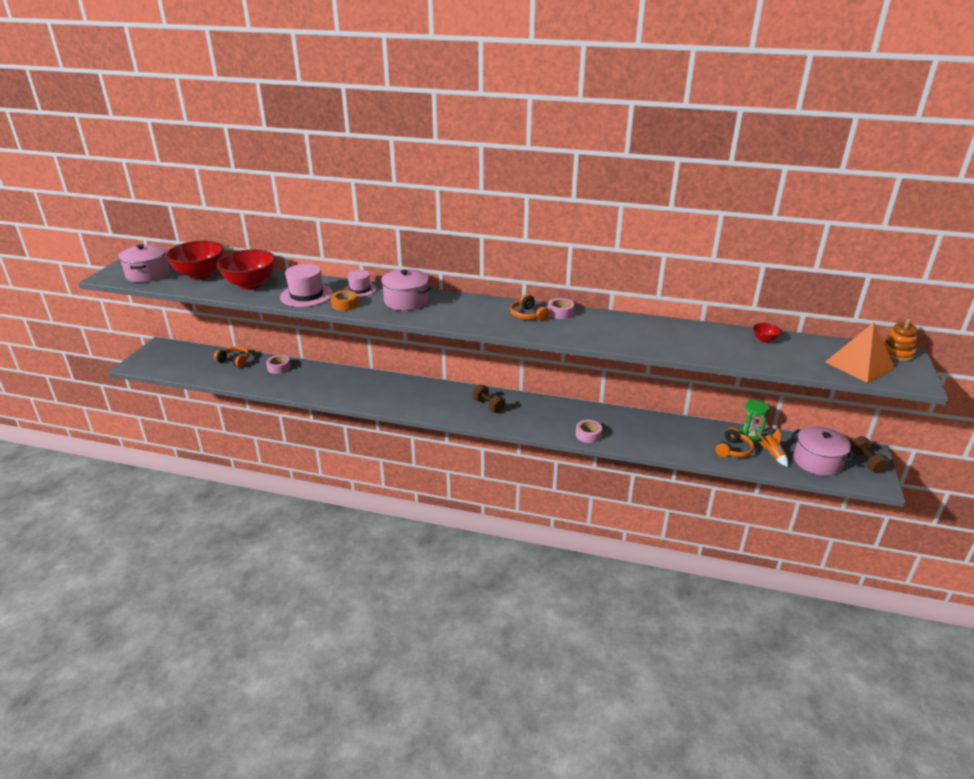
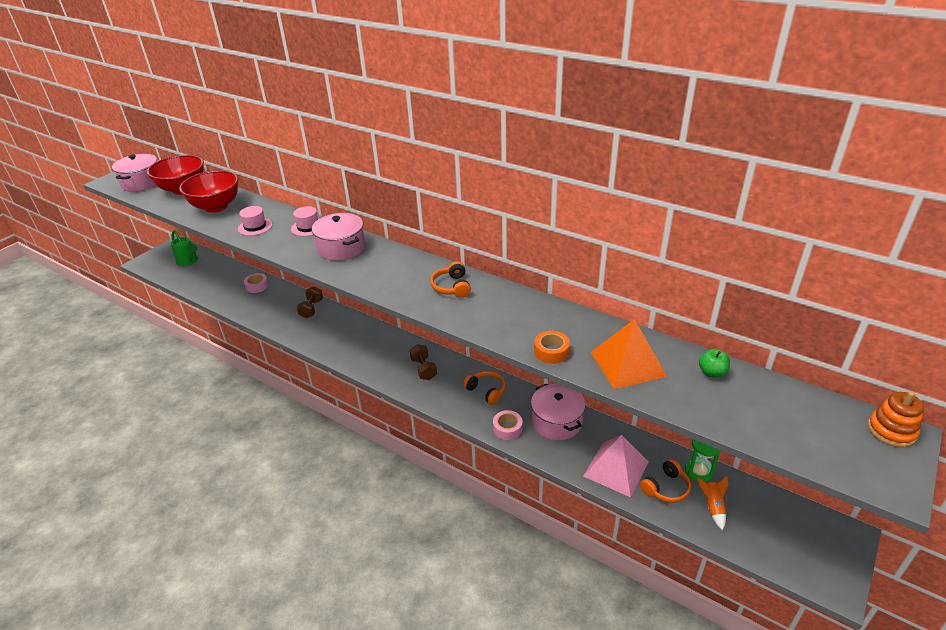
camera: 20 degrees right, 5 degrees up
(187, 357) = (188, 261): none -> green watering can
(234, 361) = (224, 272): orange headphones -> orange headphones (486, 391)
(306, 295) = (255, 226): pink hat -> pink hat, size x0.64
(345, 304) = (281, 243): orange tape -> orange tape (551, 351)
(560, 312) = (489, 289): pink tape -> none
(689, 445) = (616, 468): none -> pink pyramid
(764, 340) = (712, 372): red bowl -> green apple
(817, 461) = (767, 531): pink pot -> pink pot (556, 422)
(859, 365) = (822, 440): orange pyramid -> orange pyramid (627, 364)
(866, 462) = (835, 549): brown dumbbell -> brown dumbbell (311, 309)

